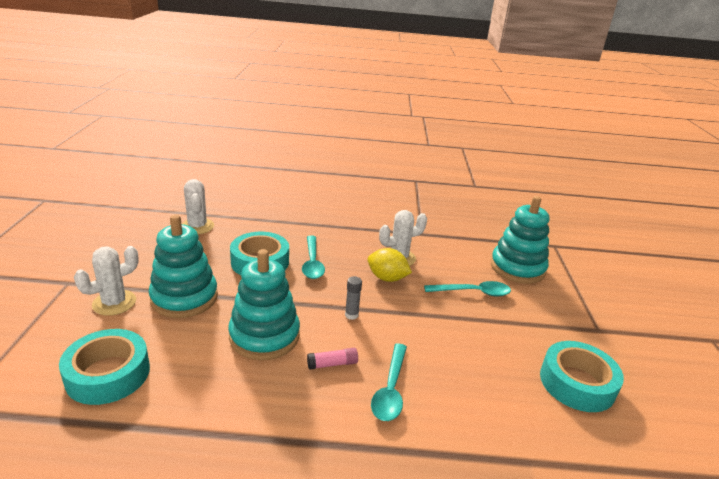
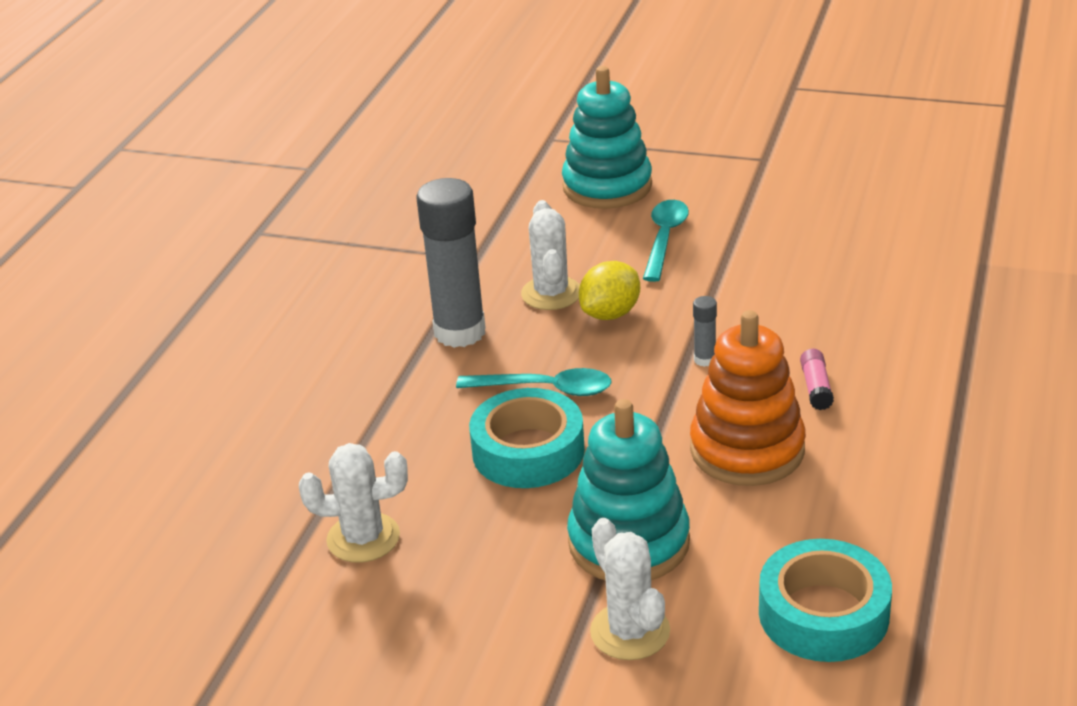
camera: 70 degrees left, 5 degrees up
(264, 336) = (747, 450): turquoise stacking toy -> orange stacking toy
(355, 235) = (460, 332): none -> grey glue stick
(390, 389) = (869, 343): turquoise spoon -> none
(577, 383) = (863, 202): turquoise tape -> none

